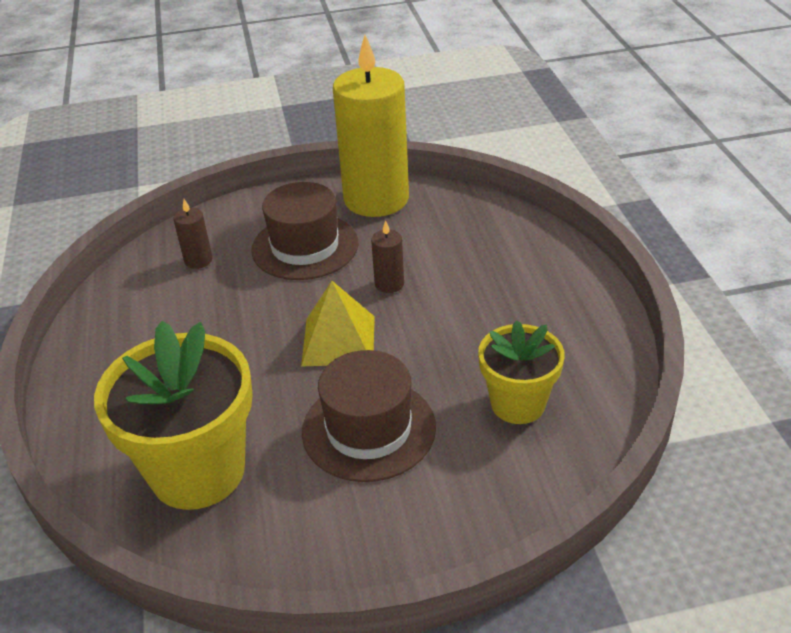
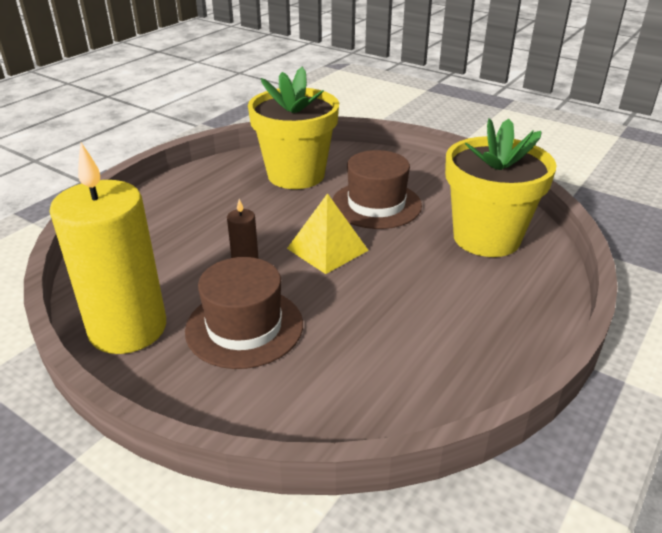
camera: 135 degrees left, 5 degrees down
(198, 260) = (336, 380): brown candle -> none
(518, 404) = (296, 175): yellow flower pot -> yellow flower pot, size x1.65

